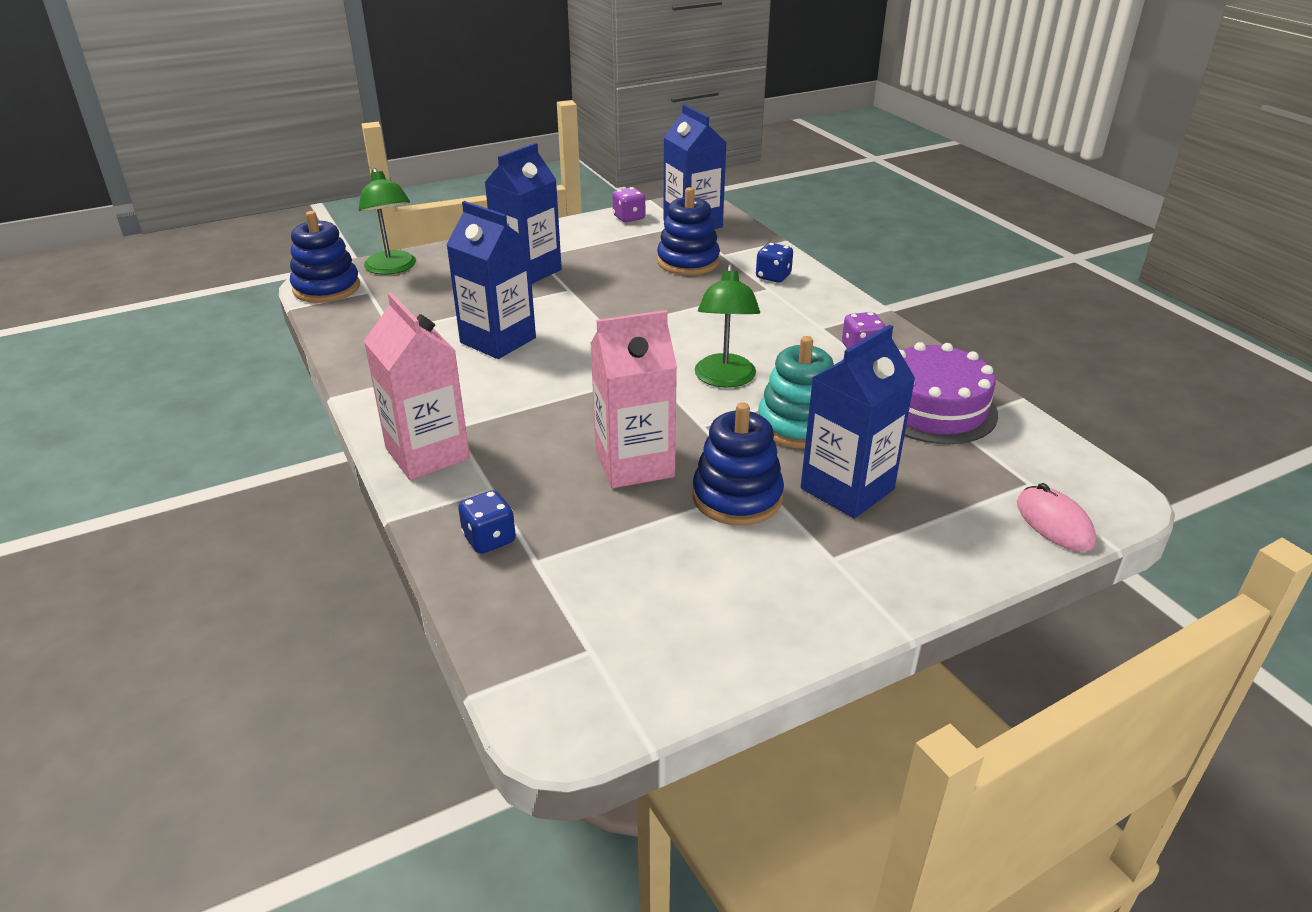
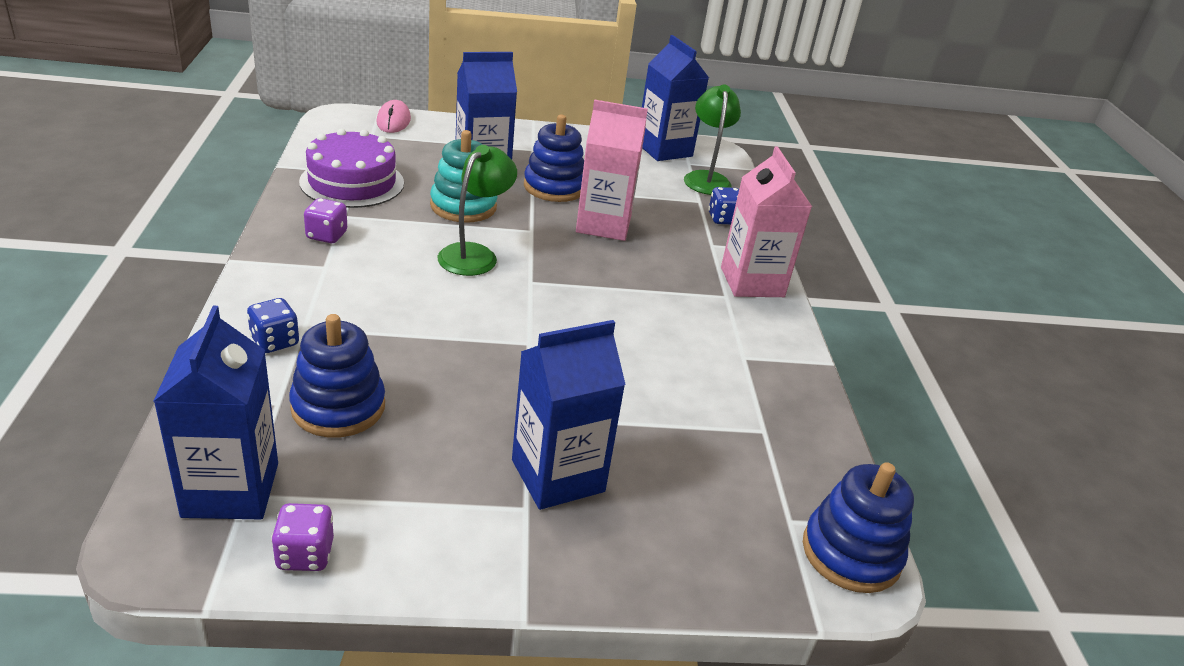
camera: 160 degrees left, 0 degrees up
(392, 268) = (750, 565): green lamp -> green lamp (706, 178)
(498, 340) = (651, 370): blue carton -> blue carton (664, 149)

